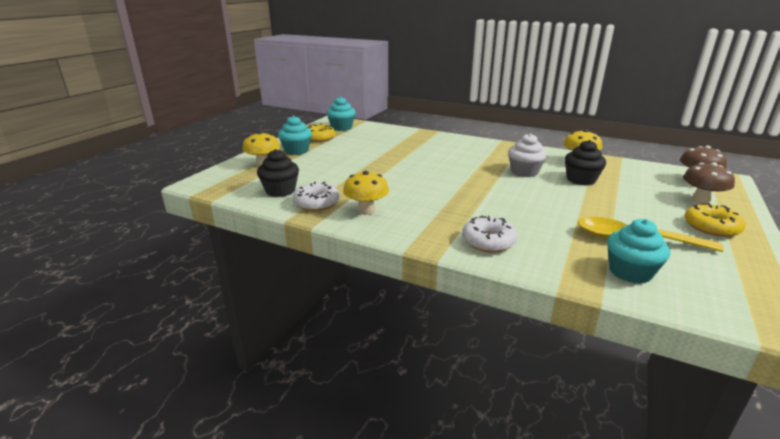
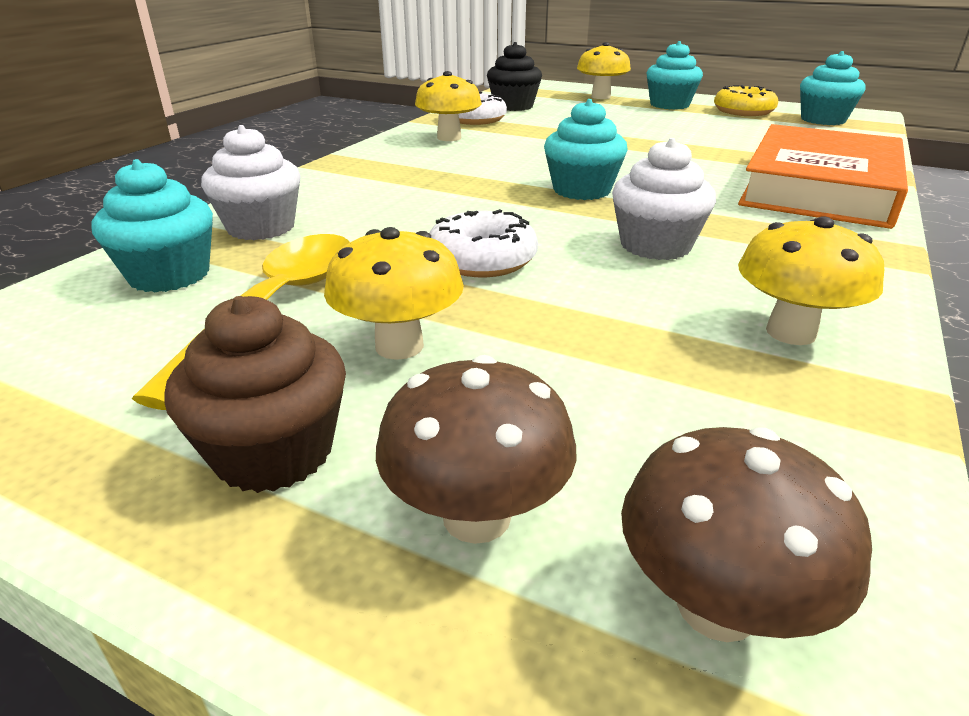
camera: 90 degrees right, 5 degrees up
(448, 142) = (819, 188): none -> orange book
(464, 180) = (581, 190): none -> turquoise cupcake
(488, 241) = (331, 191): white donut -> white donut (482, 259)
(555, 256) = (261, 227): none -> white cupcake
(581, 180) = (627, 308): black cupcake -> none
(638, 213) = (399, 346): none -> yellow mushroom
(711, 227) = (274, 452): yellow donut -> brown cupcake

